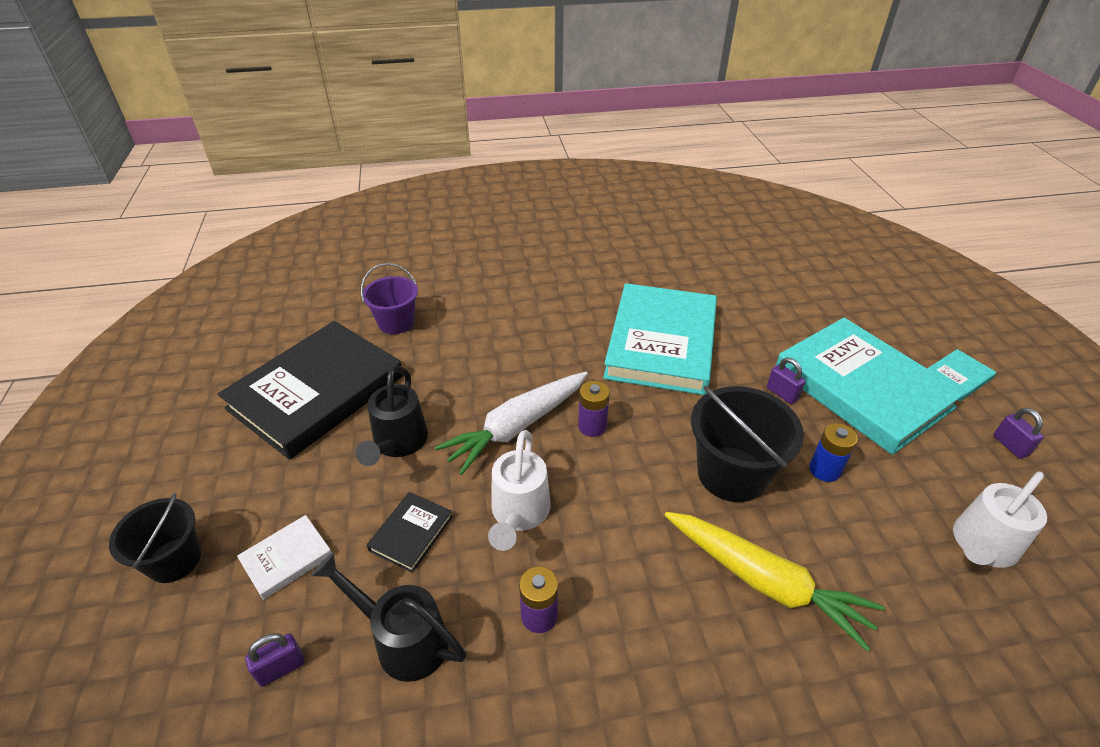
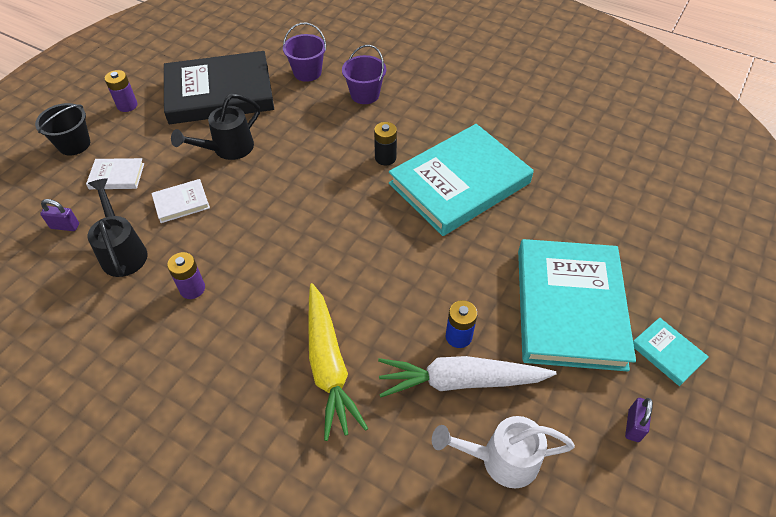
camera: 40 degrees right, 10 degrees up
(411, 533) = (181, 203): black book -> white book
(481, 314) = (365, 94): none -> purple bucket
(517, 427) = (300, 180): white carrot -> white carrot (460, 381)
(519, 514) = (243, 230): white watering can -> none
(572, 358) = (385, 158): none -> black battery
(592, 426) = (344, 208): purple battery -> purple battery (127, 105)
(731, 474) = (392, 295): black bucket -> none
(782, 393) = (500, 270): purple padlock -> none
(956, 377) = (667, 353): turquoise book -> turquoise book turned 45 degrees clockwise

